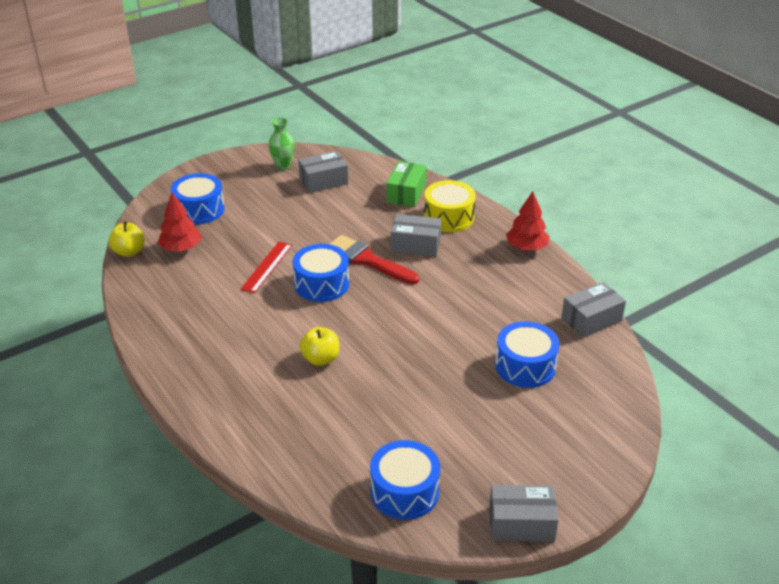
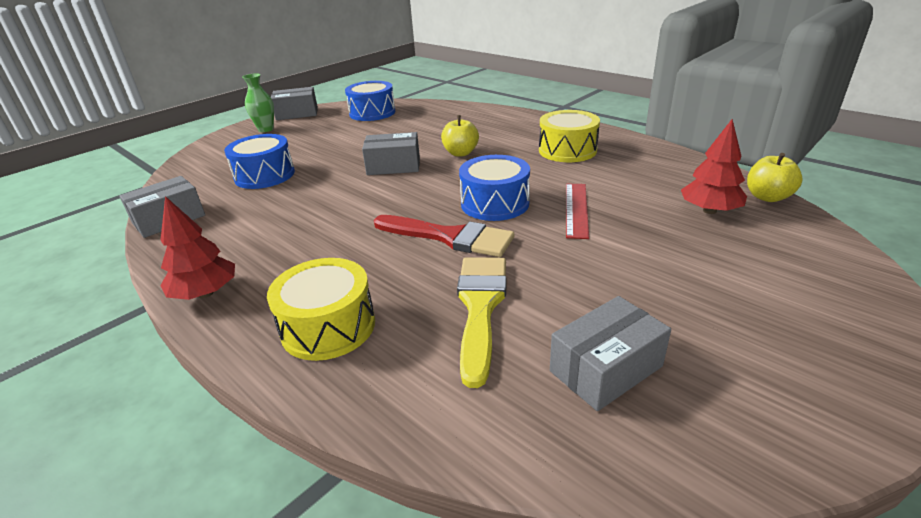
camera: 170 degrees right, 5 degrees down
(199, 210) = (764, 264): blue drum -> none
(217, 339) = (567, 150): none -> yellow drum
(283, 166) = (732, 397): green vase -> green vase (266, 129)
(366, 214) = (480, 307): none -> yellow brush
(406, 193) = (416, 369): green box -> none
(415, 245) = (384, 268): grey box -> grey box (393, 166)

